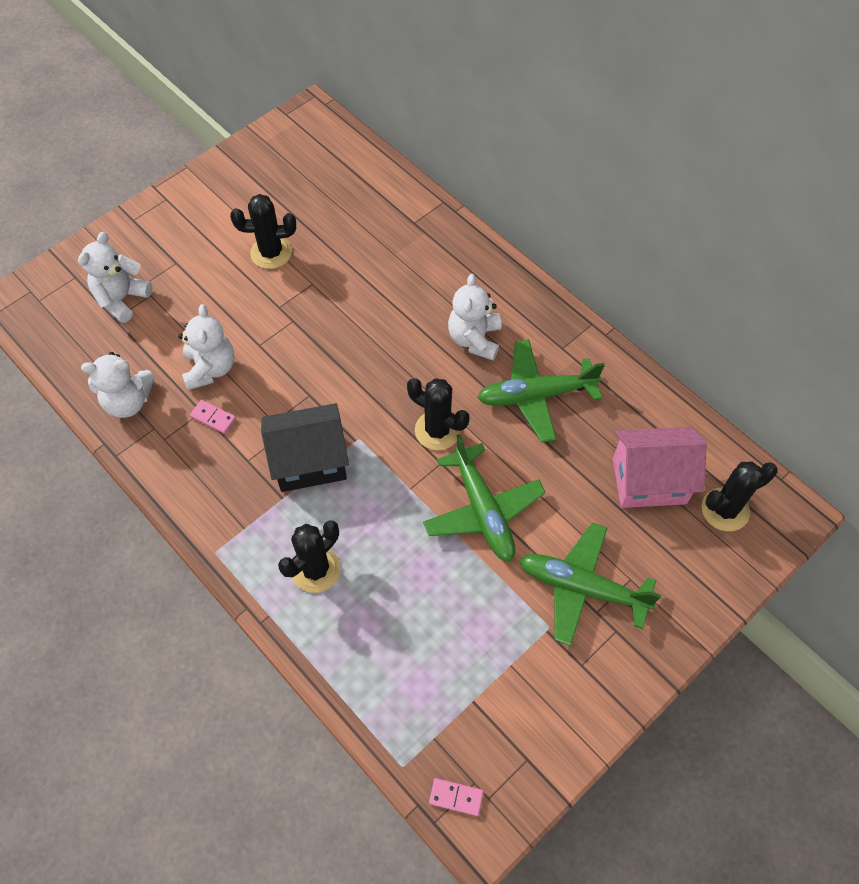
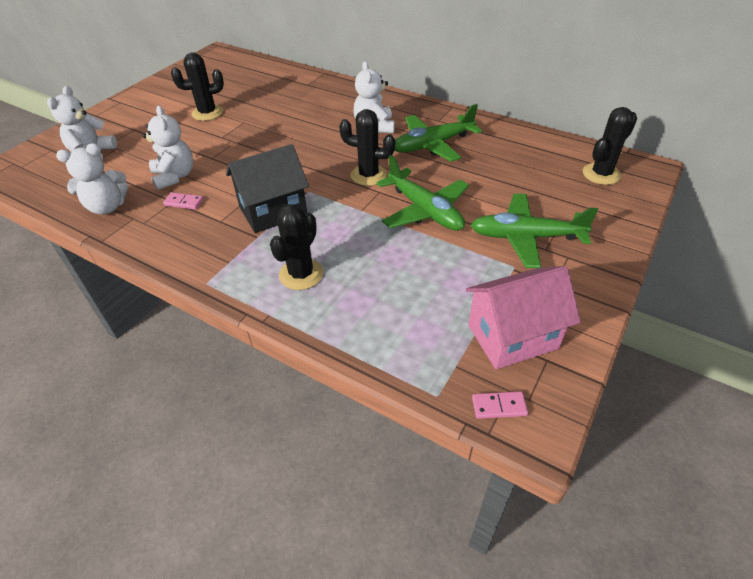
camera: 15 degrees left, 15 degrees down
(649, 481) = (538, 170): pink house -> pink house (512, 337)

